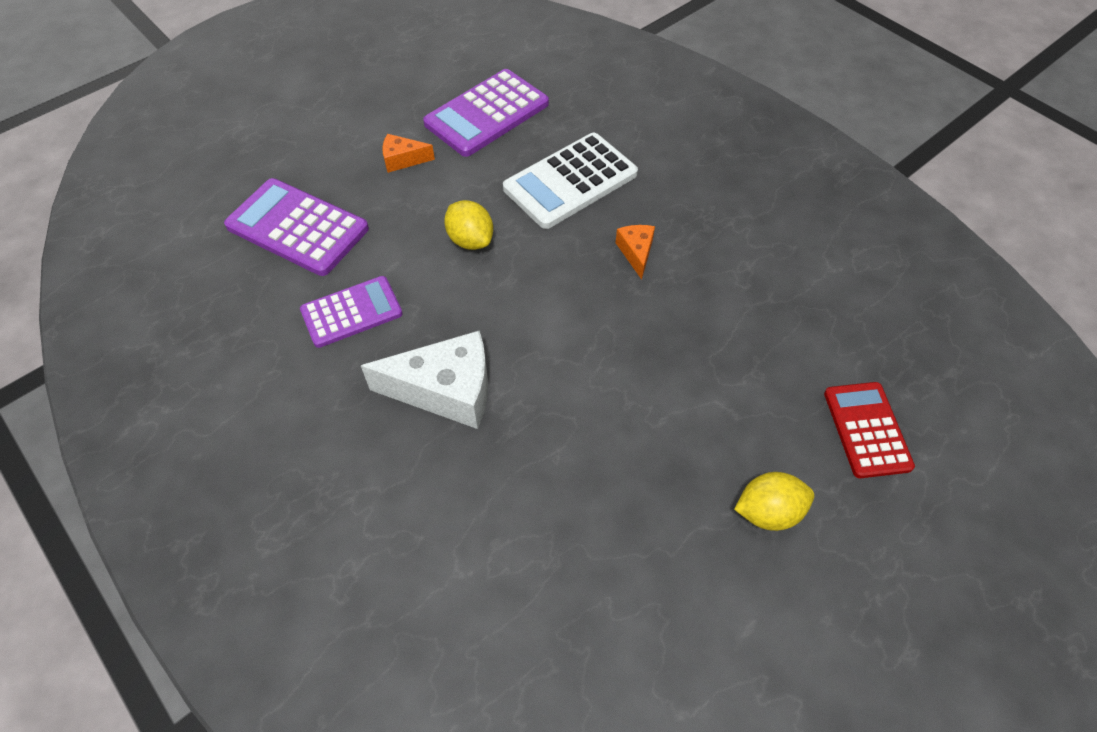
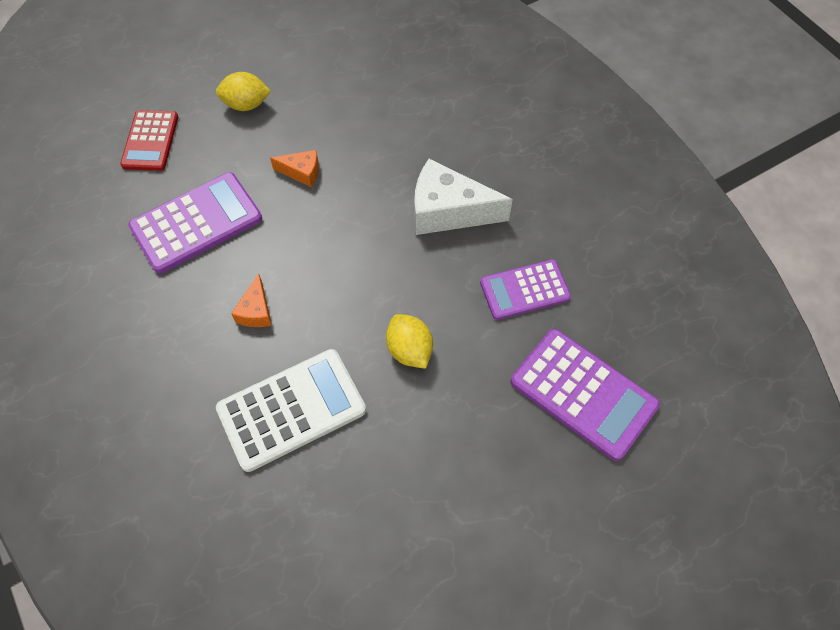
camera: 170 degrees left, 5 degrees up
(403, 160) = (471, 474): orange cheese -> orange cheese (302, 172)
(487, 114) = (362, 538): purple calculator -> purple calculator (196, 223)

